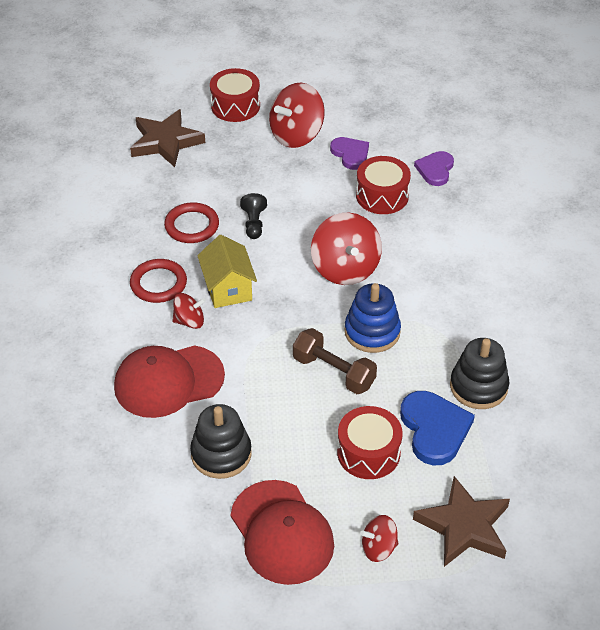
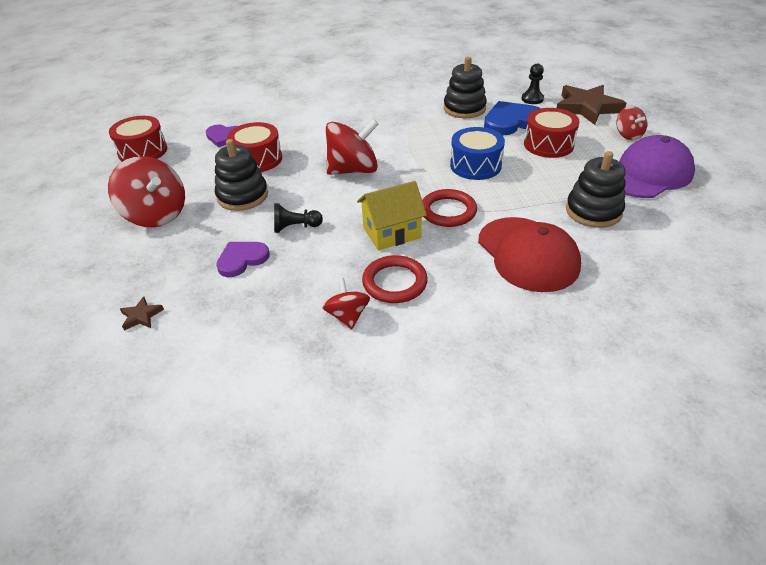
camera: 95 degrees left, 5 degrees down
(166, 142) = (141, 316): brown star -> brown star, size x0.42
(189, 321) = (443, 252): red spinning top -> red spinning top (347, 316)
(192, 226) = (300, 270): red ring -> red ring (448, 211)
(235, 106) = (87, 265): red drum -> red drum (143, 151)
(281, 532) = (647, 174): red cap -> purple cap
(314, 187) = (242, 196): none -> black stacking toy
(334, 372) = (475, 165): brown dumbbell -> blue drum
(350, 154) = (195, 180): purple heart -> purple heart (242, 259)
(372, 332) = (425, 152): blue stacking toy -> none
(499, 468) = (532, 99): none -> black pawn

